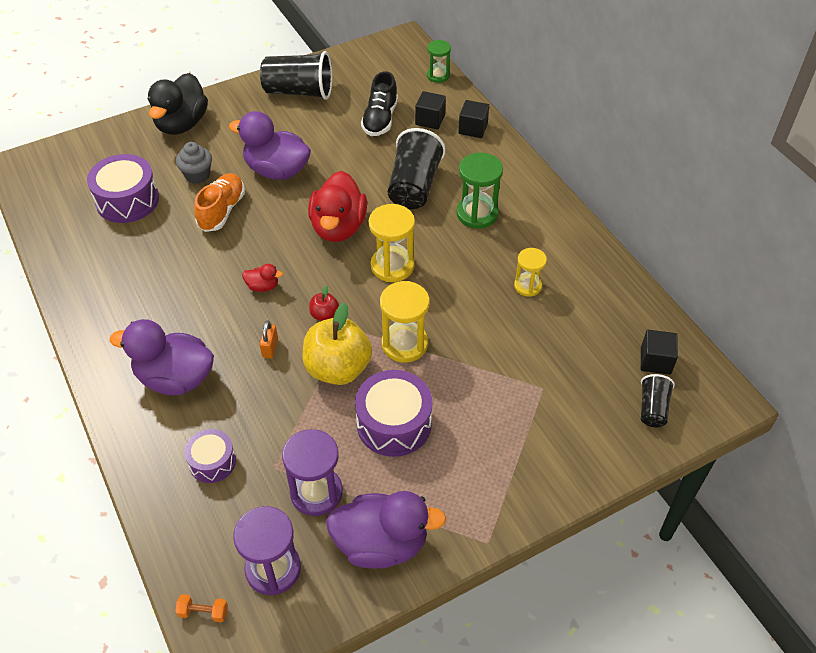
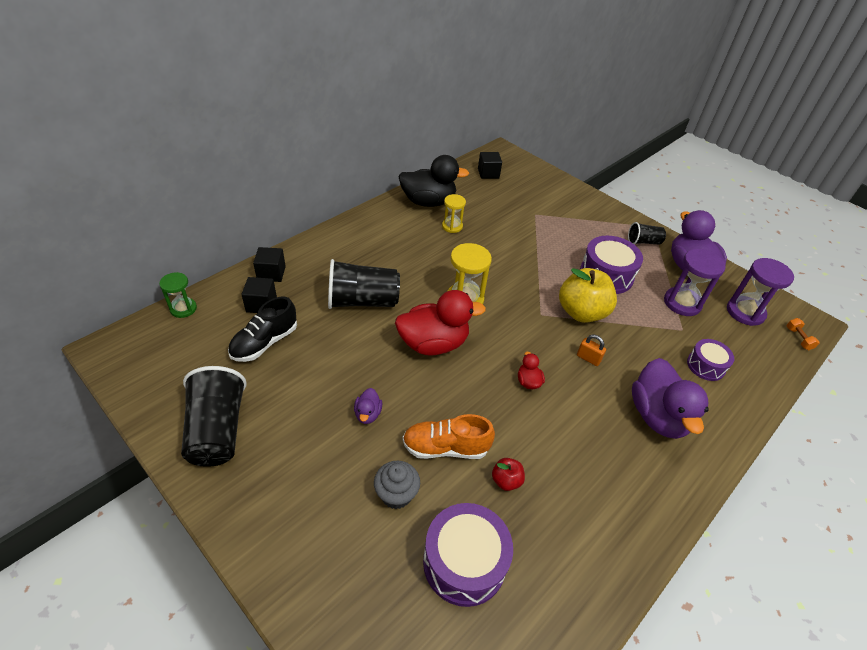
camera: 110 degrees left, 5 degrees down
(181, 124) = (300, 553): black duck -> black duck (428, 202)
(270, 348) = (588, 358): orange padlock -> orange padlock turned 45 degrees clockwise
(277, 170) = (368, 414): purple duck -> purple duck, size x0.44
(324, 315) = (536, 331): red apple -> red apple (506, 481)
(380, 119) = (265, 343): black shoe -> black shoe turned 135 degrees clockwise
(404, 344) = (538, 280): yellow hourglass -> none
(477, 214) = (385, 259): green hourglass -> none
(652, 408) = (524, 174): black cup -> black cup (643, 242)

